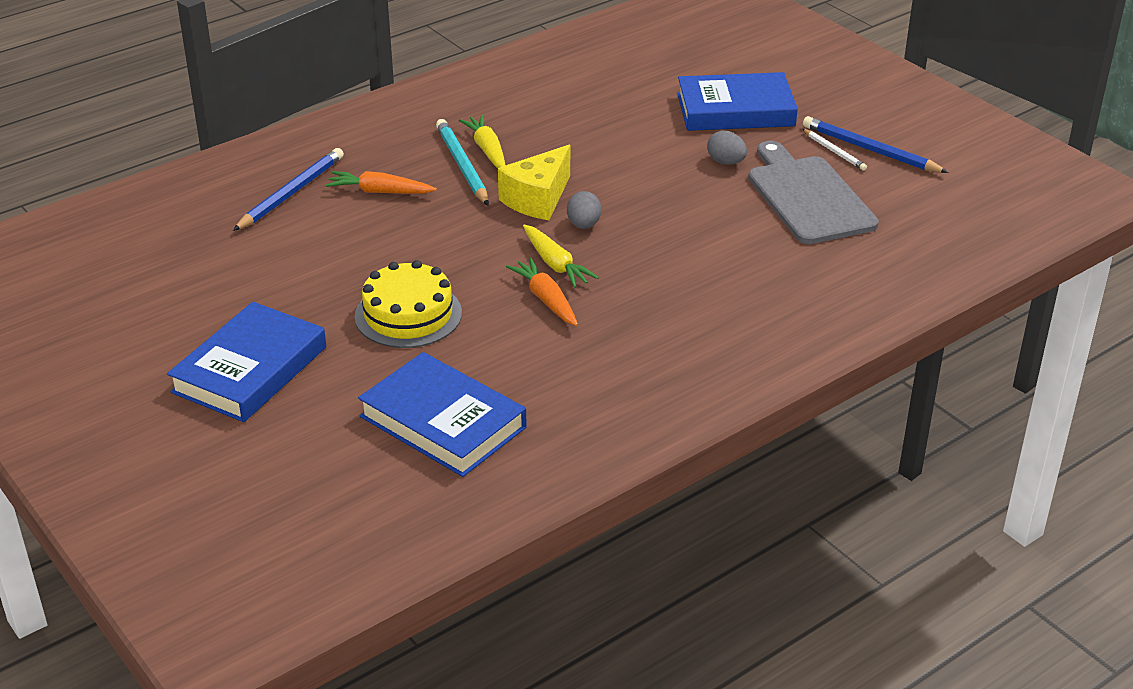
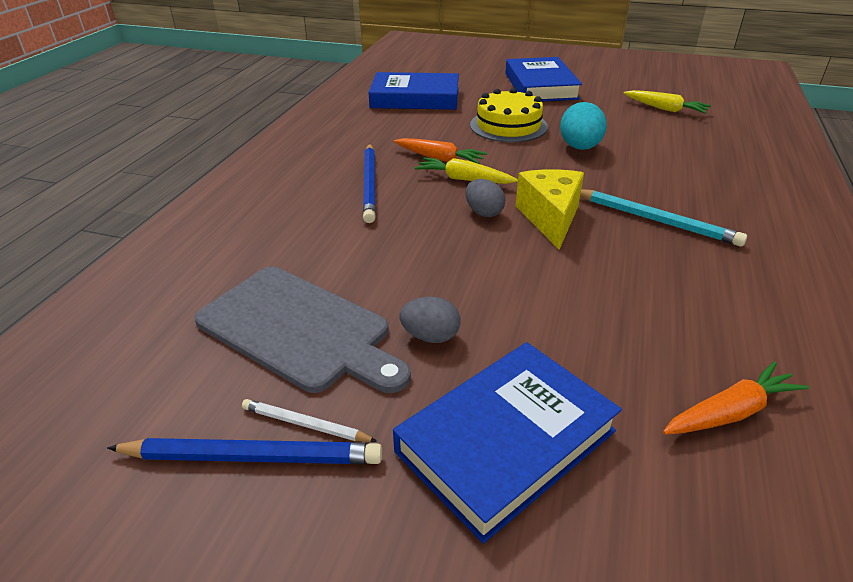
camera: 145 degrees right, 0 degrees up
(291, 193) = (713, 155): blue pencil -> blue pencil (370, 184)
(380, 192) = (666, 177): orange carrot -> orange carrot (730, 412)
(390, 253) = (580, 147): none -> turquoise egg
(487, 150) = (666, 243): yellow carrot -> yellow carrot (665, 109)

